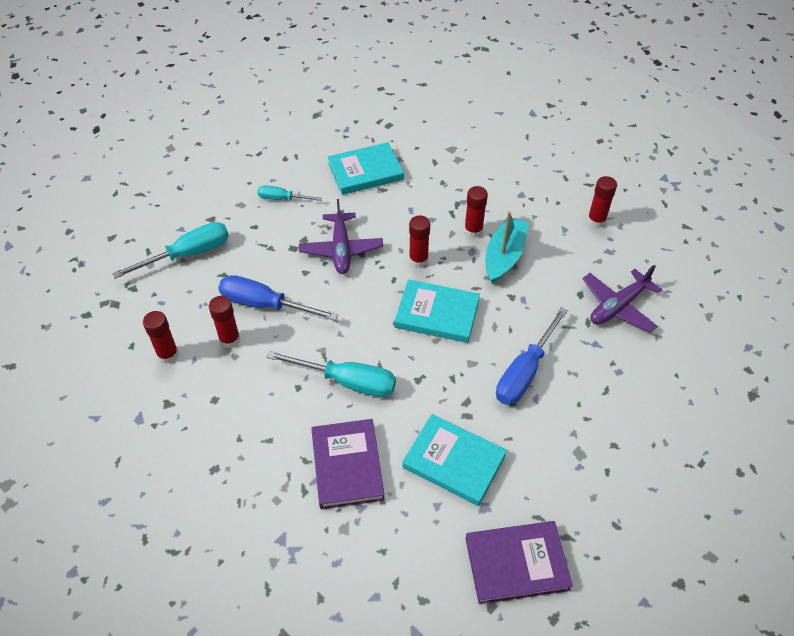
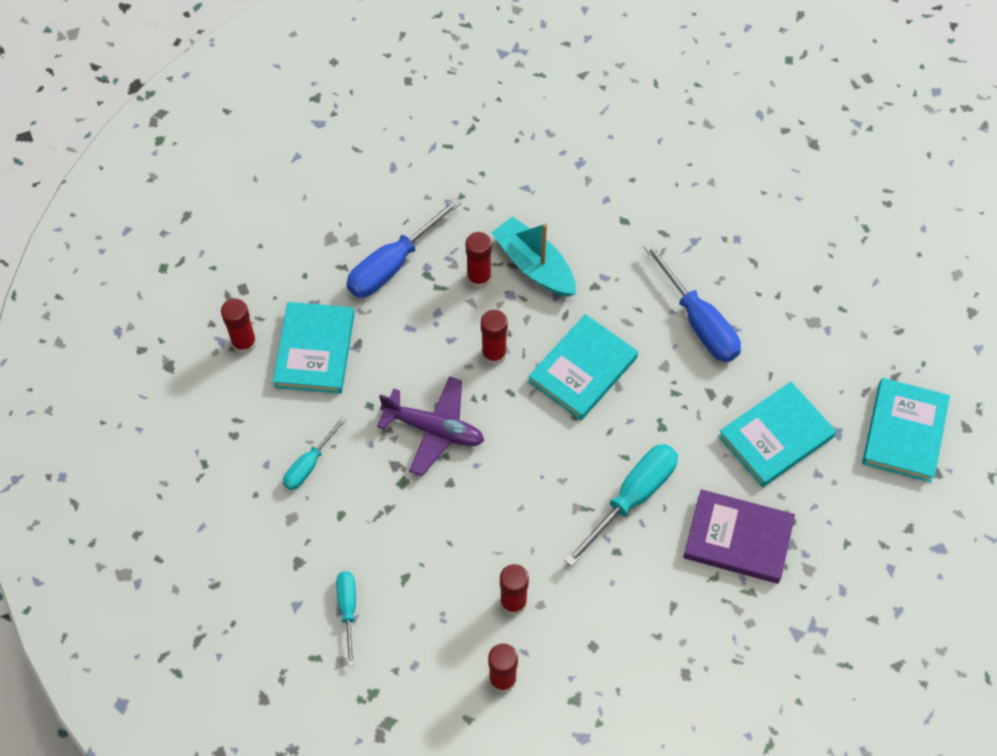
camera: 65 degrees left, 10 degrees up
(188, 254) = (348, 609): turquoise screwdriver -> turquoise screwdriver, size x0.58
(265, 305) = (479, 546): blue screwdriver -> blue screwdriver (393, 265)
(516, 564) = (904, 432): purple book -> turquoise book
(596, 220) = (530, 151): red glue stick -> red glue stick (244, 343)
(618, 306) = (657, 195): purple plane -> none

